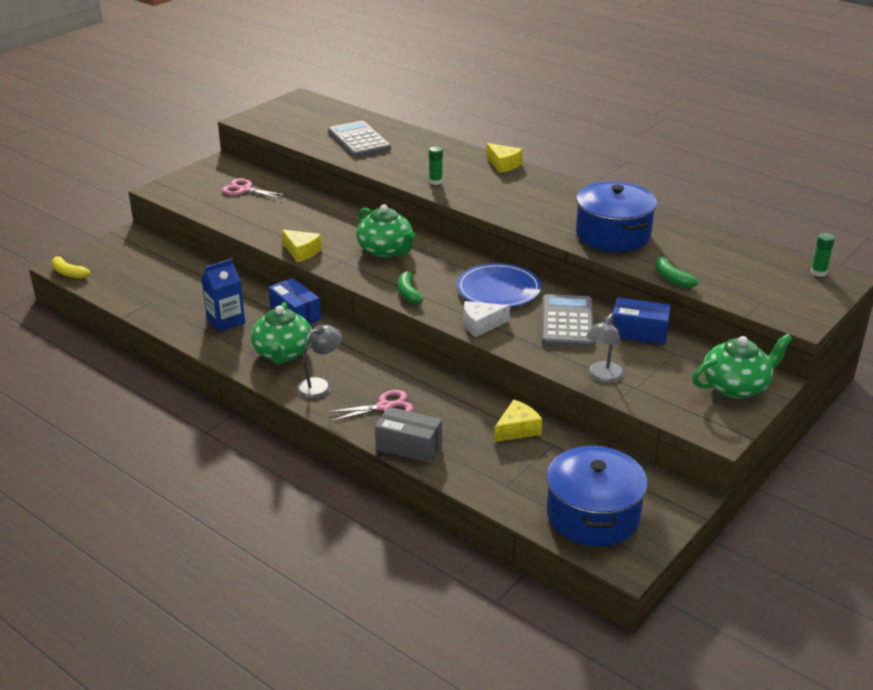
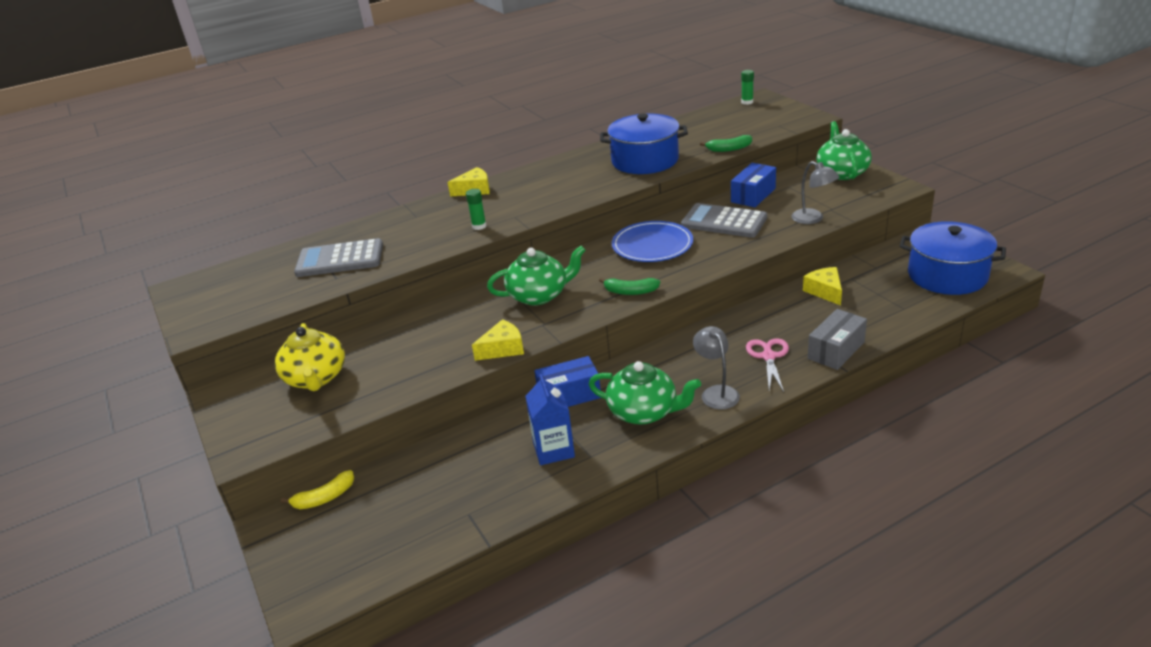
camera: 65 degrees left, 0 degrees up
(68, 272) = (328, 600): yellow banana -> yellow banana (324, 498)
(245, 190) = (316, 378): pink scissors -> yellow teapot
(481, 325) = (708, 261): white cheese -> none

